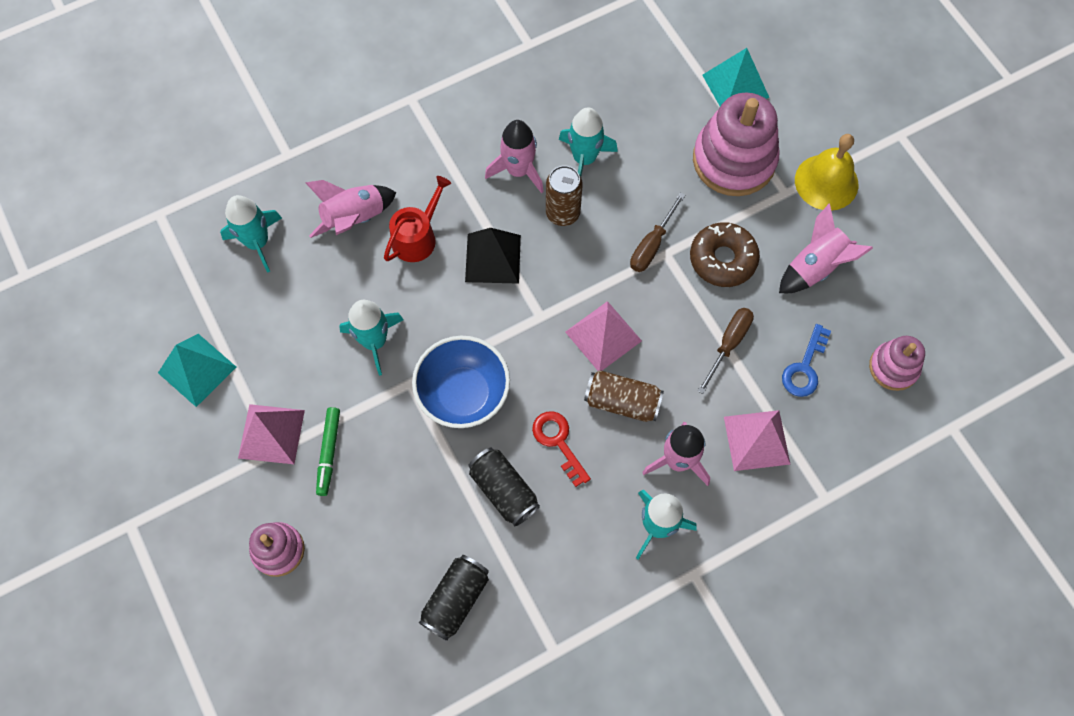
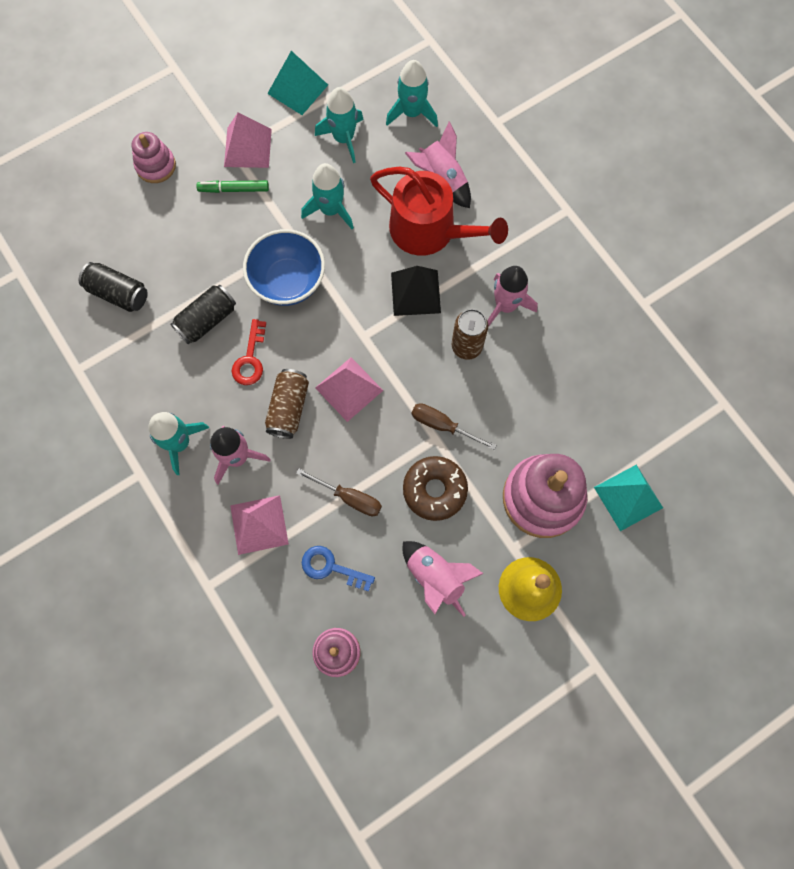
camera: 85 degrees right, 5 degrees up
(417, 237) = (430, 231): red watering can -> red watering can, size x1.68
(558, 442) = (250, 359): red key -> red key turned 135 degrees clockwise
(584, 159) = (525, 361): turquoise rocket -> turquoise rocket (343, 138)

